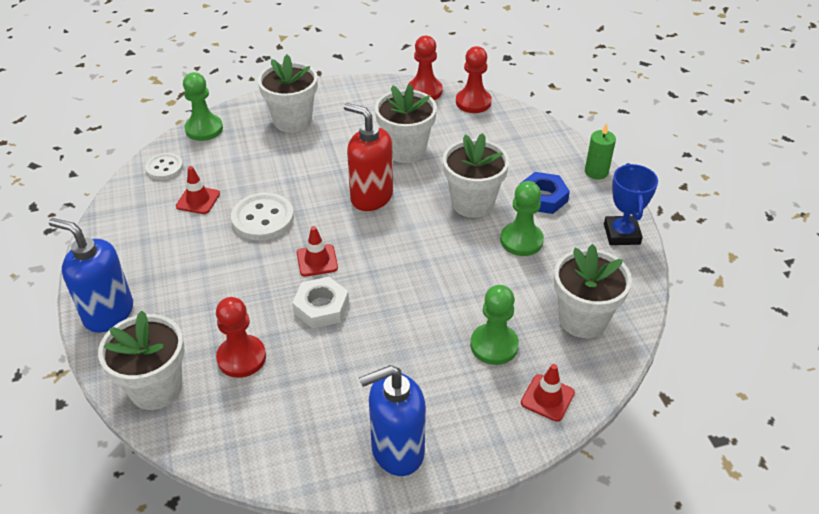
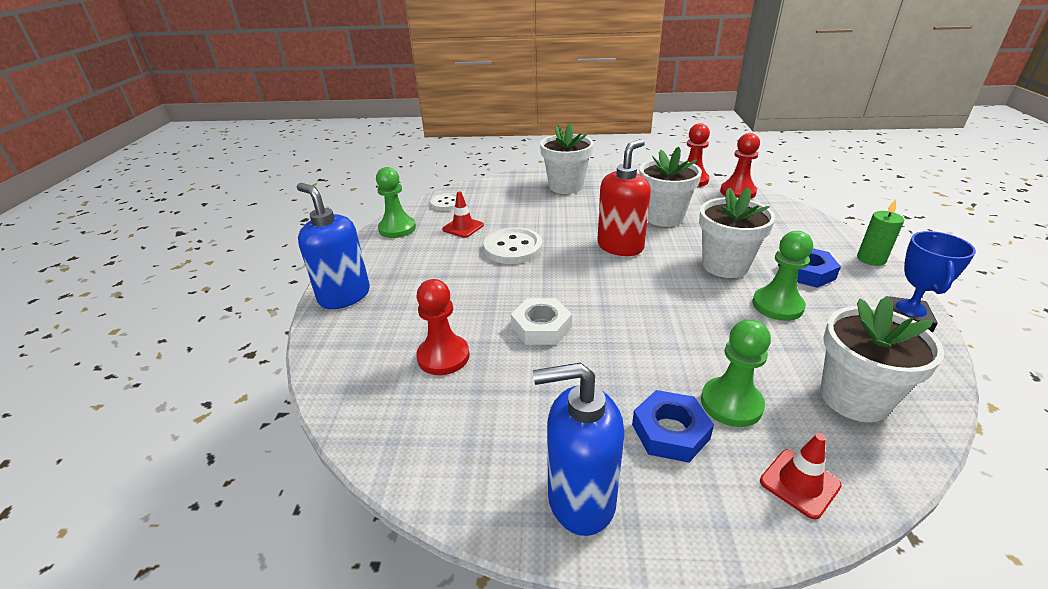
camera: 20 degrees right, 10 degrees down
(156, 388) = (349, 366): white flower pot -> none
(204, 129) = (490, 183): green pawn -> green pawn (397, 228)
(317, 260) = (551, 287): red traffic cone -> none
(371, 197) = (620, 246): red soap dispenser -> red soap dispenser turned 75 degrees clockwise
(452, 380) = (670, 431): none -> blue nut

